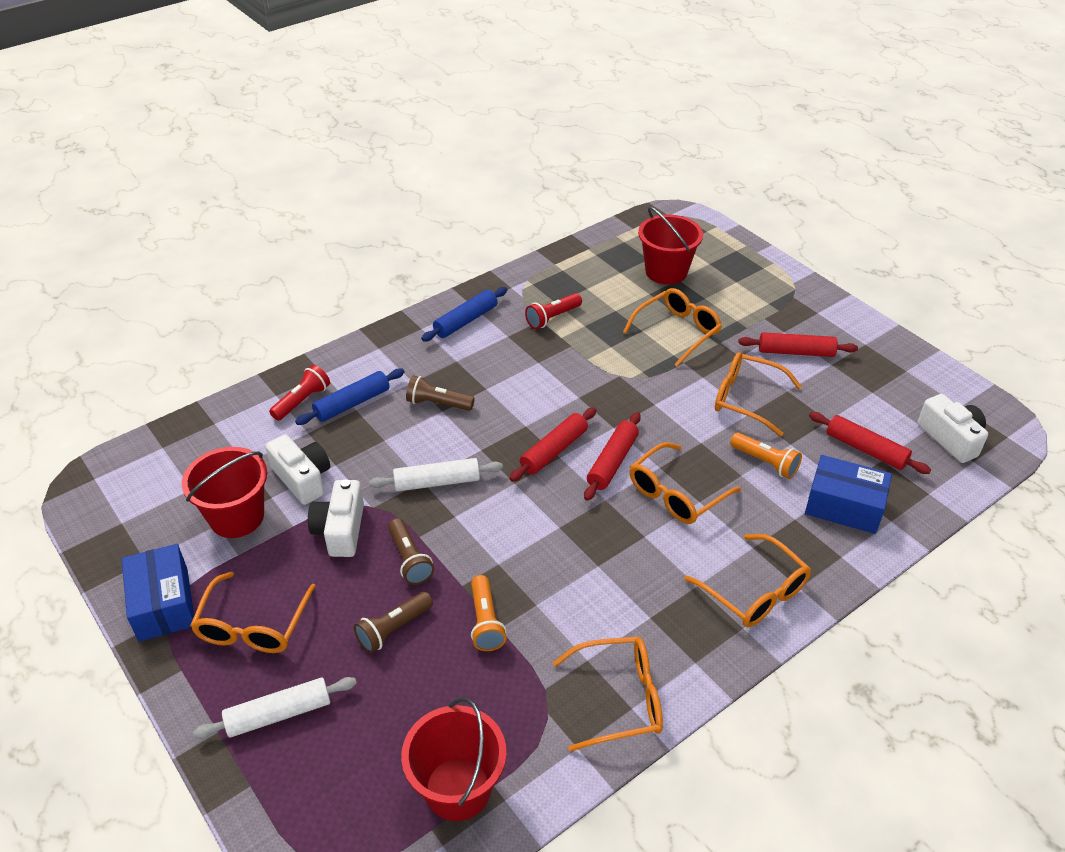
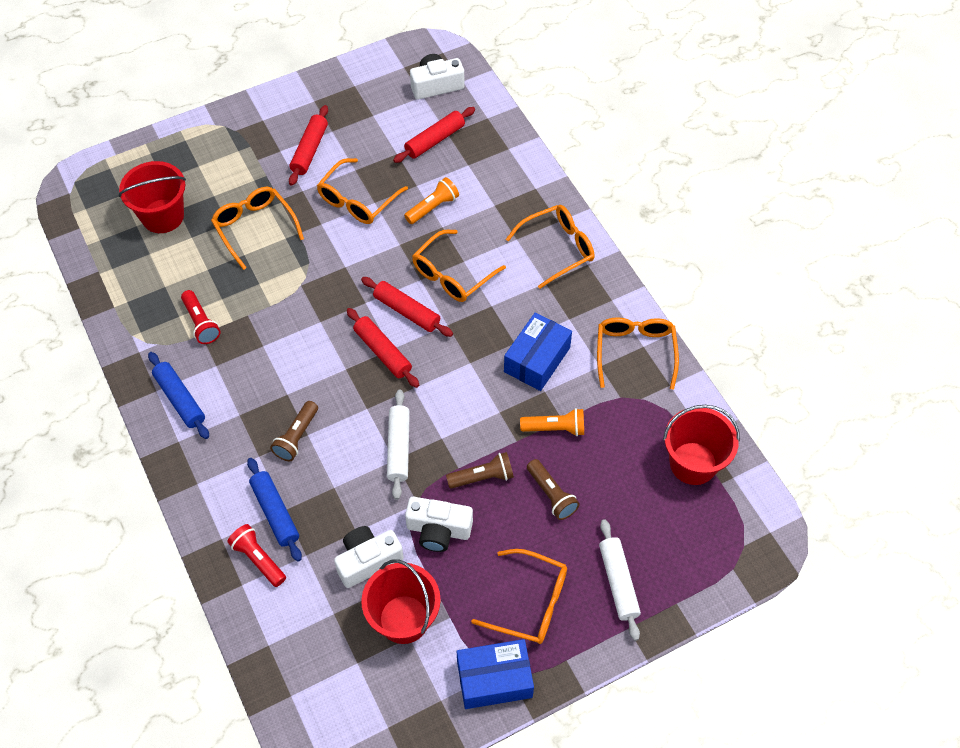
camera: 80 degrees left, 15 degrees up
(676, 494) = (452, 275): orange glasses -> orange glasses turned 75 degrees clockwise
(844, 506) = (488, 172): blue box -> blue box (537, 359)

